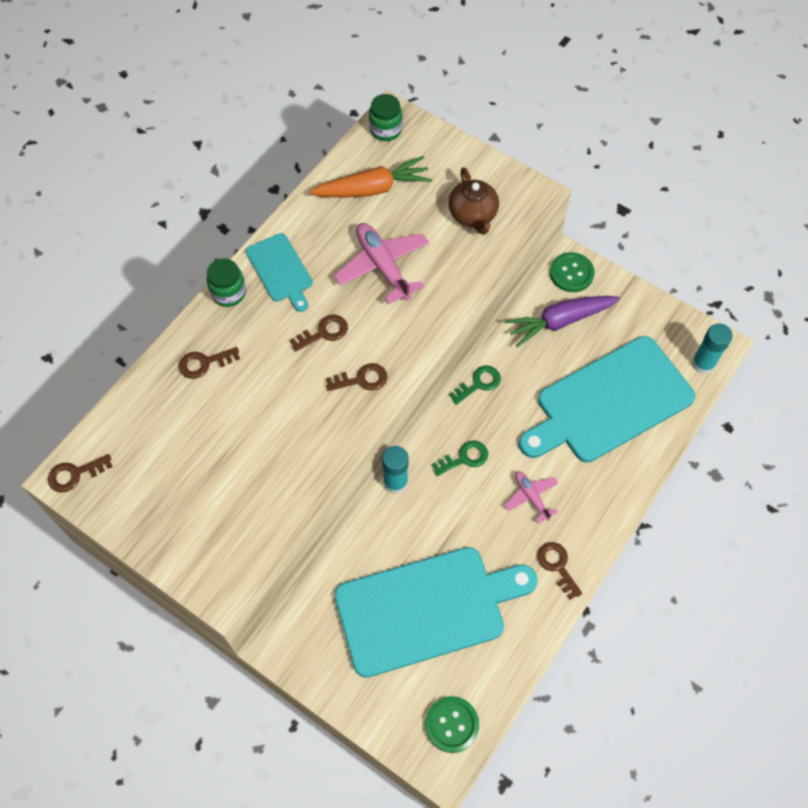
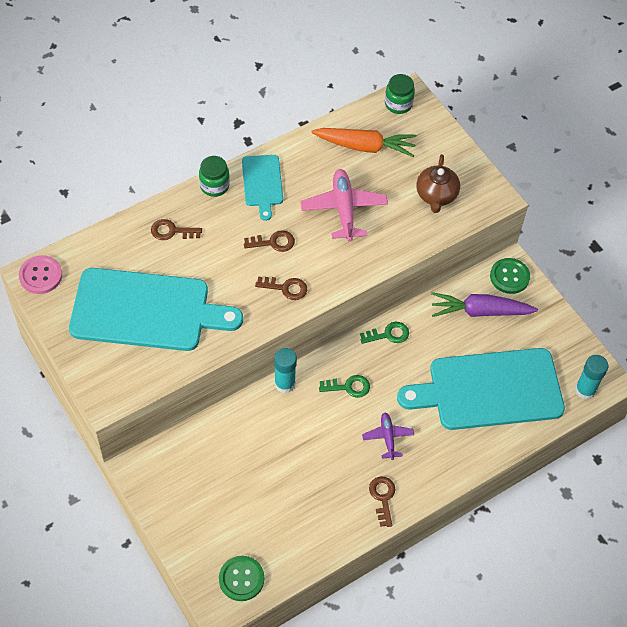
camera: 20 degrees right, 5 degrees down
(75, 474) = (40, 275): brown key -> pink button
(426, 609) = (263, 487): turquoise cutting board -> turquoise cutting board (146, 311)
(531, 497) = (388, 437): pink plane -> purple plane

